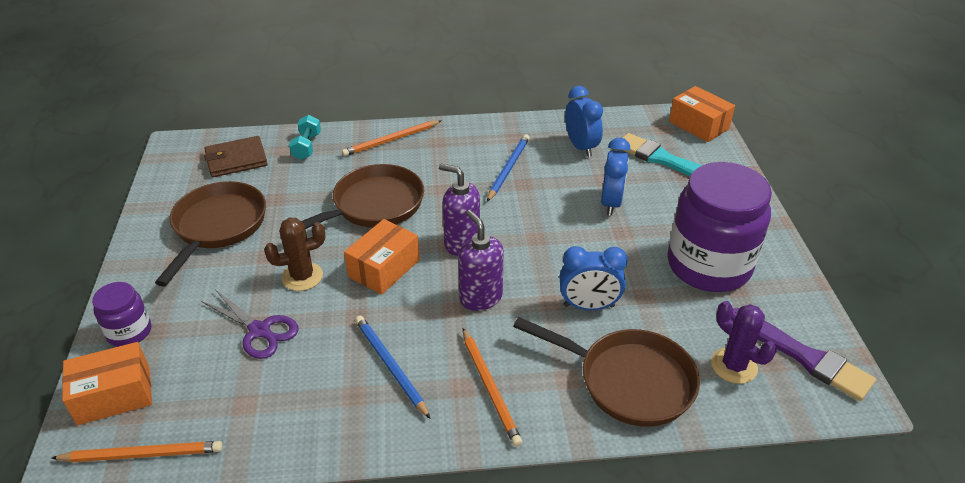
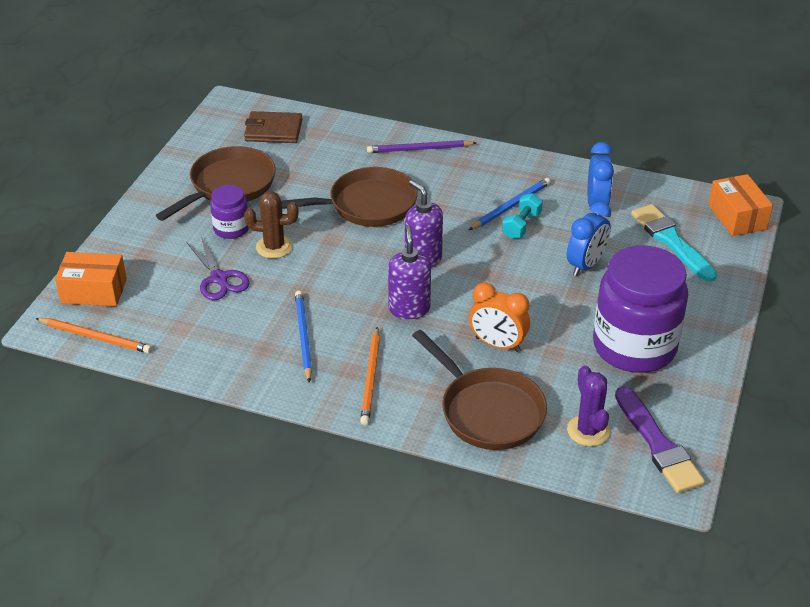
camera: 25 degrees right, 0 degrees up
(129, 332) = (124, 249): purple jar -> purple jar (231, 229)
(307, 146) = (340, 135): turquoise dumbbell -> turquoise dumbbell (521, 225)
(384, 268) = (344, 260): orange box -> none
(391, 140) = (419, 149): orange pencil -> purple pencil
(589, 306) = (497, 344): blue clock -> orange clock

